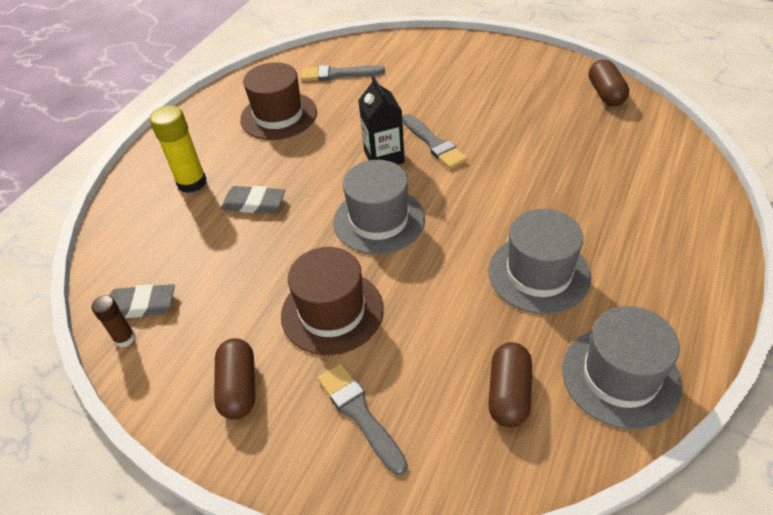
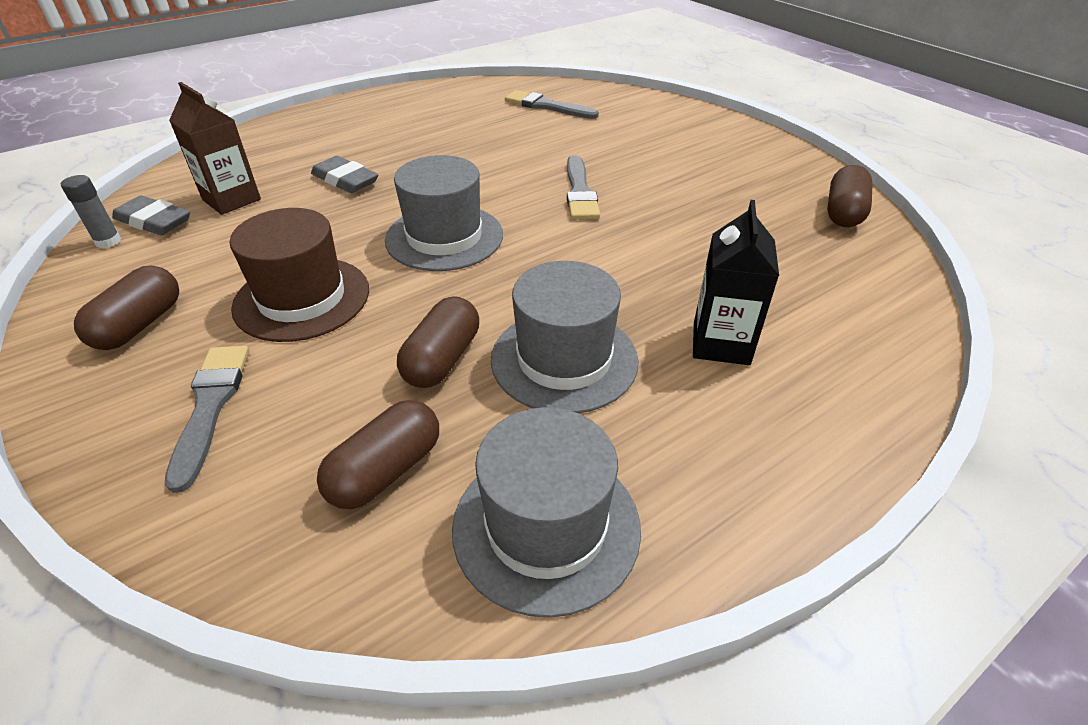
camera: 25 degrees right, 5 degrees down
(125, 338) = (108, 241): brown glue stick -> grey glue stick
(182, 259) = (231, 200): none -> brown carton
(192, 182) = (313, 145): yellow glue stick -> none
(278, 115) = (451, 121): brown hat -> none
(384, 157) = (513, 186): black carton -> black carton (721, 343)
(469, 309) = (442, 359): none -> brown capsule

